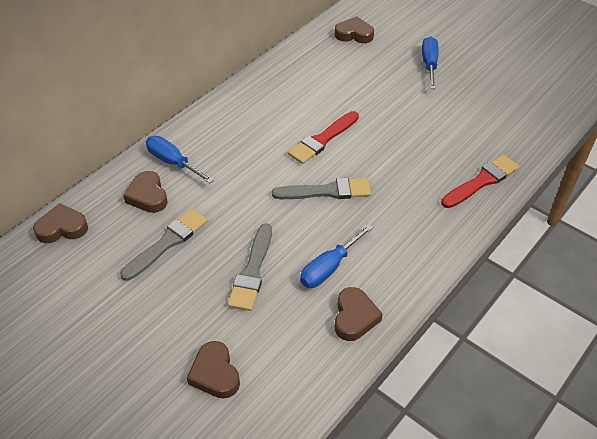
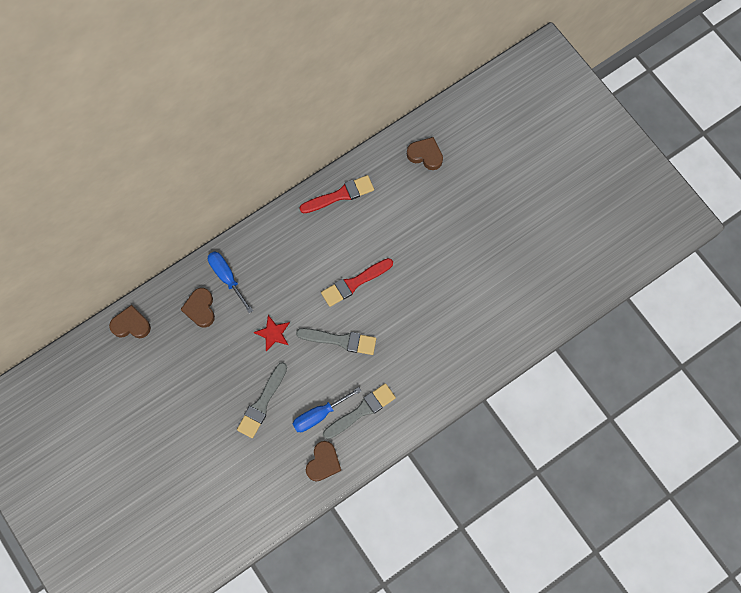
camera: 15 degrees right, 25 degrees up
(167, 243) = (206, 360): grey brush -> grey brush (361, 410)
(215, 374) = (216, 481): brown heart -> none
(244, 201) = (273, 333): none -> red star
(429, 64) = (479, 213): blue screwdriver -> none
(481, 181) = (467, 362): red brush -> red brush (340, 195)

